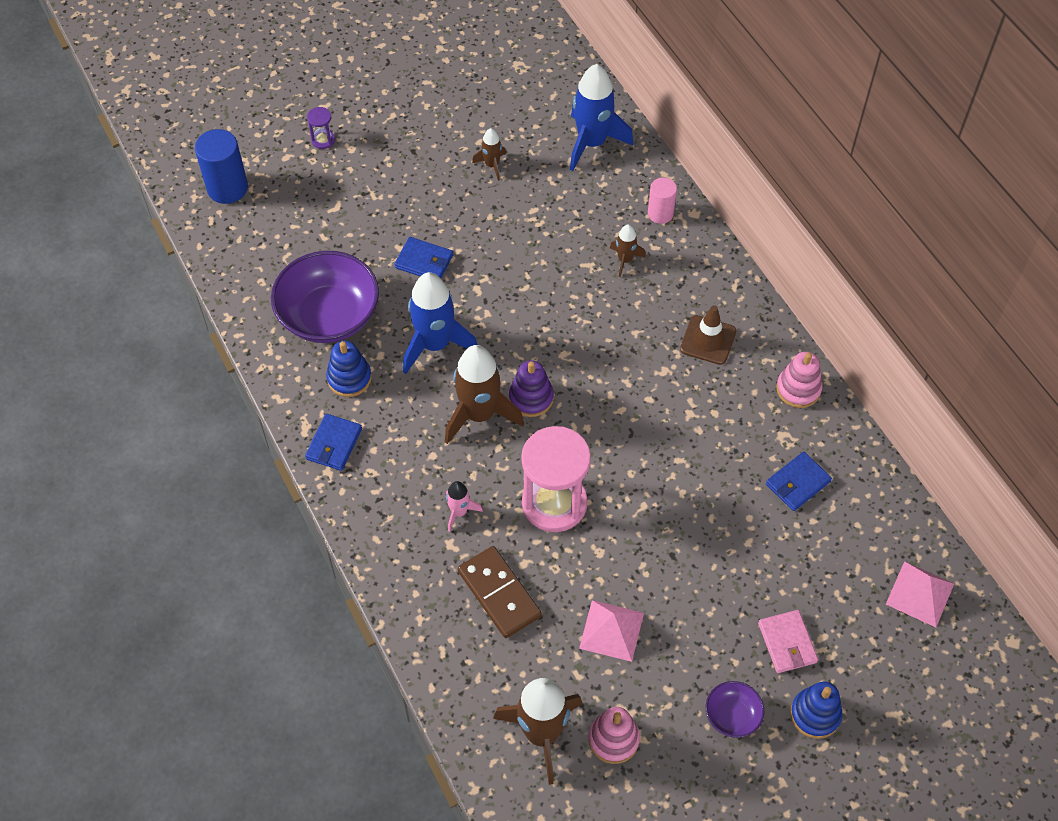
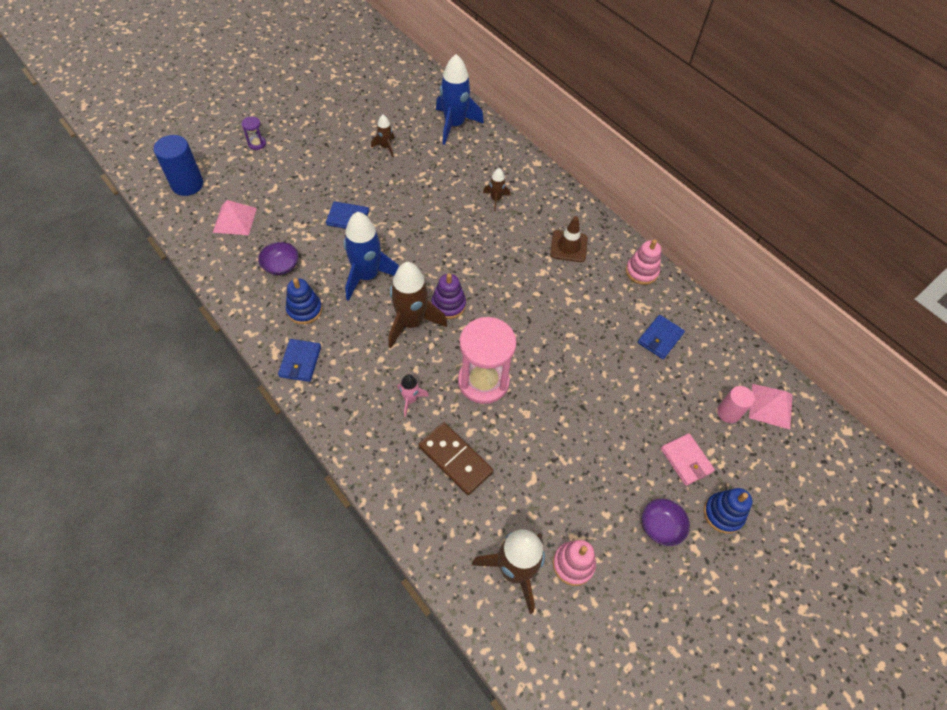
camera: 15 degrees left, 0 degrees up
(329, 315) = (281, 266): purple bowl -> purple bowl, size x0.47
(611, 630) = (550, 474): pink pyramid -> pink pyramid (234, 220)
(660, 213) = (513, 165): pink cylinder -> pink cylinder (728, 413)

